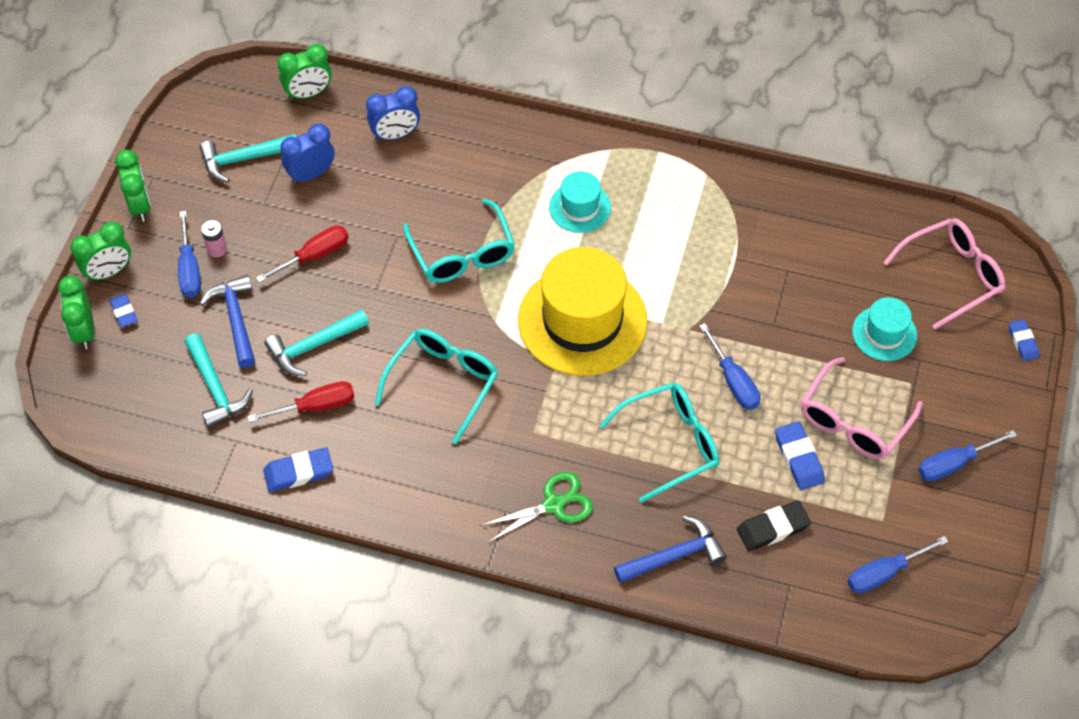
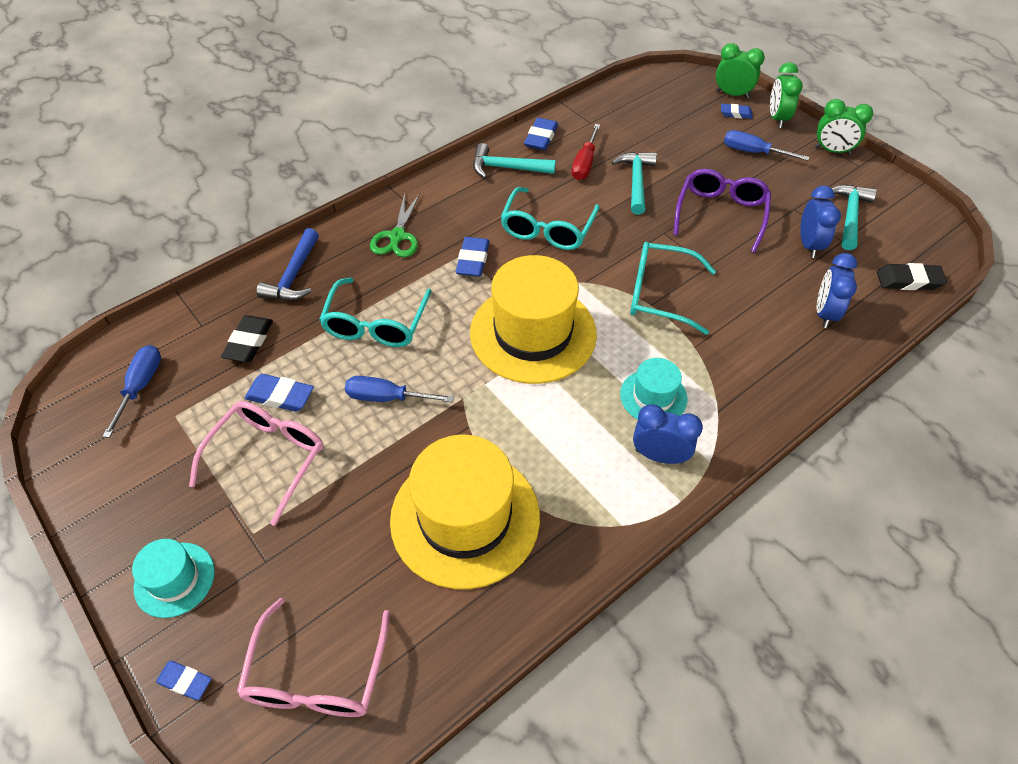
camera: 125 degrees right, 5 degrees down
(215, 388) = (639, 128): turquoise hammer -> turquoise hammer (506, 168)
(217, 249) = (763, 170): pink battery -> none
(235, 319) = (690, 156): blue hammer -> none
(308, 93) = (908, 280): green clock -> black eraser
(314, 256) = (720, 214): red screwdriver -> purple glasses
(443, 383) = (547, 229): turquoise glasses -> turquoise glasses turned 45 degrees clockwise
(534, 418) = (473, 260): none -> blue eraser
(632, 179) = (659, 456): none -> blue clock
(783, 264) = (465, 518): none -> yellow hat
(853, 421) = (268, 458): pink glasses -> pink glasses turned 45 degrees clockwise
(884, 333) = (319, 551): turquoise hat -> turquoise hat (174, 579)
(954, 463) = (154, 506): blue screwdriver -> none

